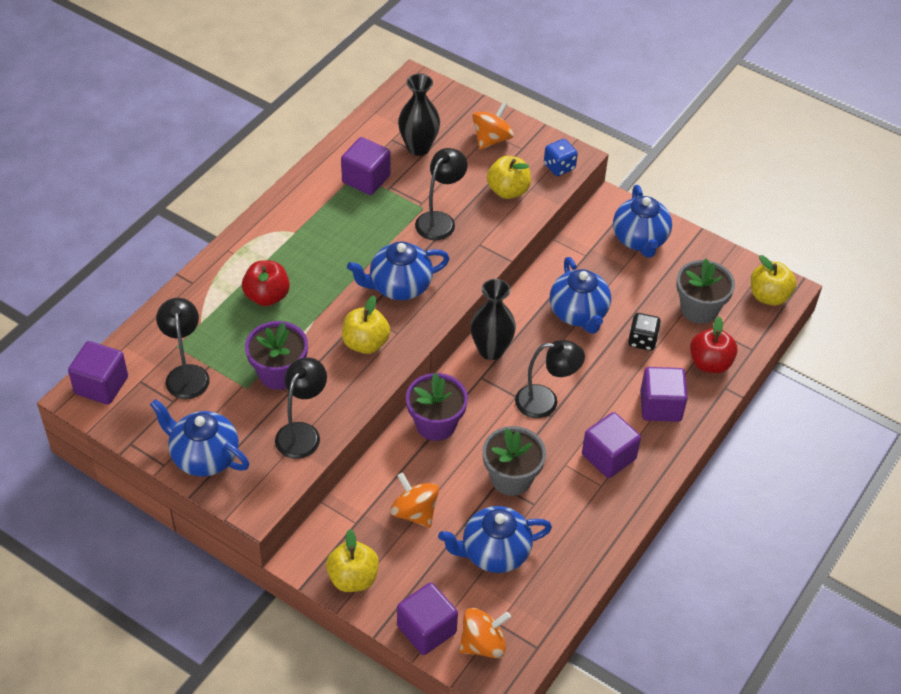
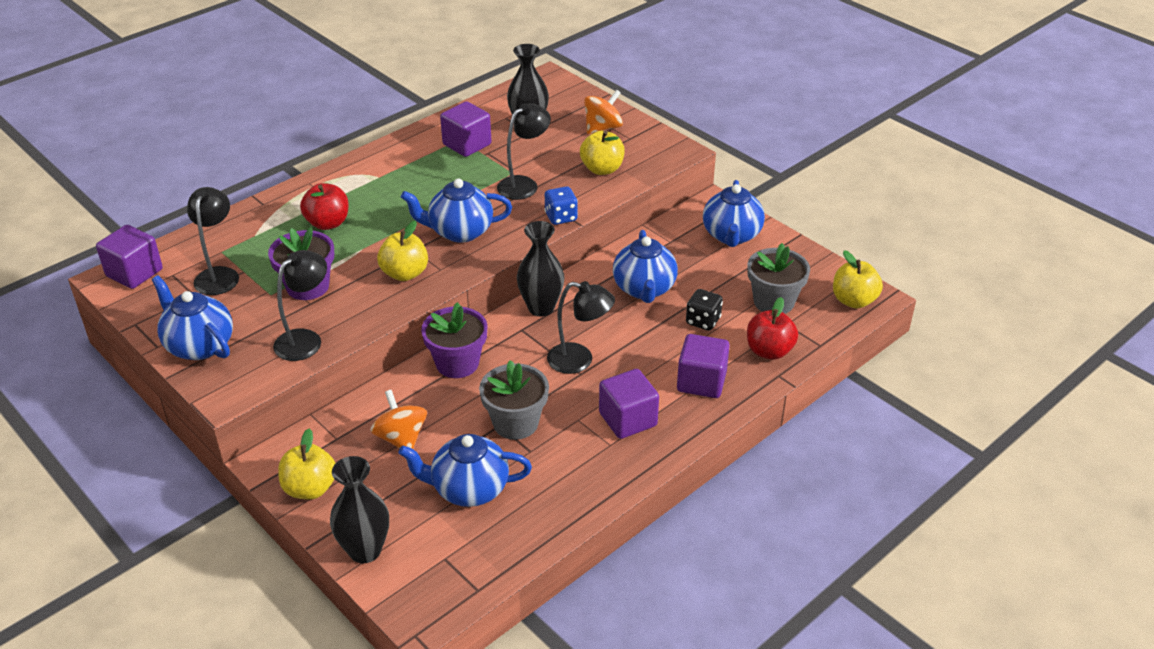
camera: 15 degrees right, 10 degrees down
(426, 629) = (365, 550): purple cube -> black vase
(483, 644) = (419, 575): orange spinning top -> none
(559, 167) = (661, 156): blue dice -> blue dice (561, 217)

